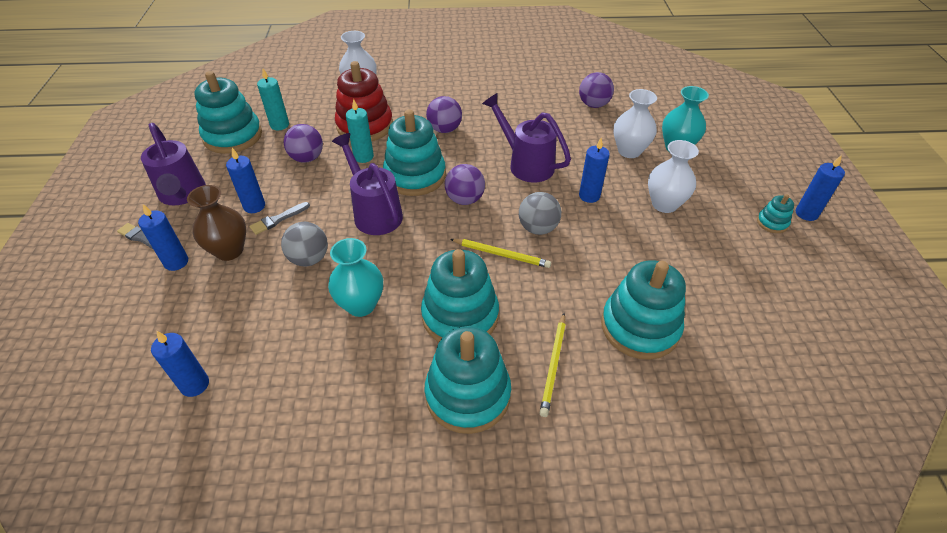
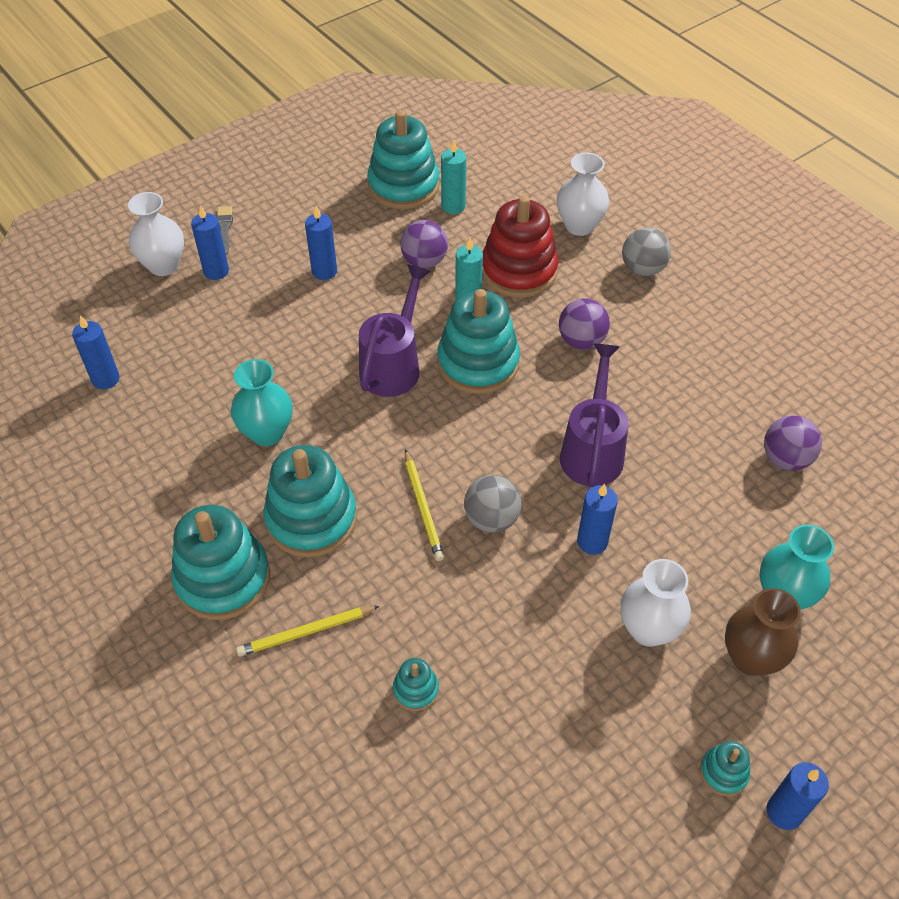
camera: 55 degrees right, 5 degrees up
(182, 194) = (296, 213): purple watering can -> none
(229, 250) = (257, 295): brown vase -> brown vase (751, 658)
(278, 219) = (322, 300): grey brush -> none
(309, 259) = (292, 357): grey ball -> grey ball (642, 269)
(465, 199) = (479, 428): purple ball -> none
(629, 151) = (722, 544): white vase -> white vase (163, 265)
(639, 327) = (416, 690): turquoise stacking toy -> turquoise stacking toy, size x0.45

